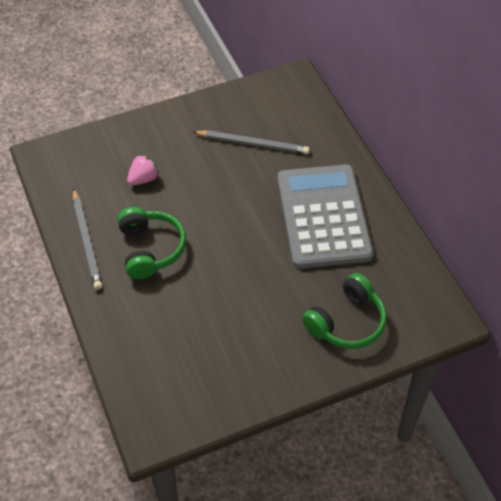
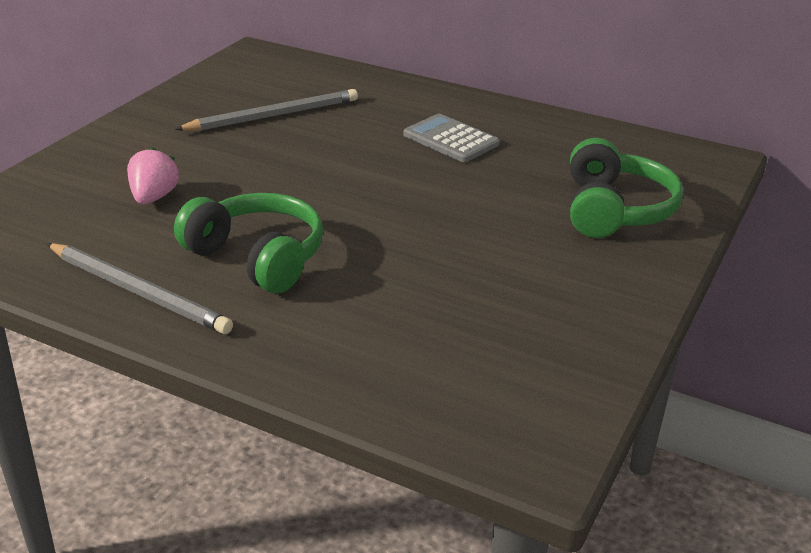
camera: 40 degrees left, 20 degrees down
(323, 216) = (450, 139): grey calculator -> grey calculator, size x0.45

